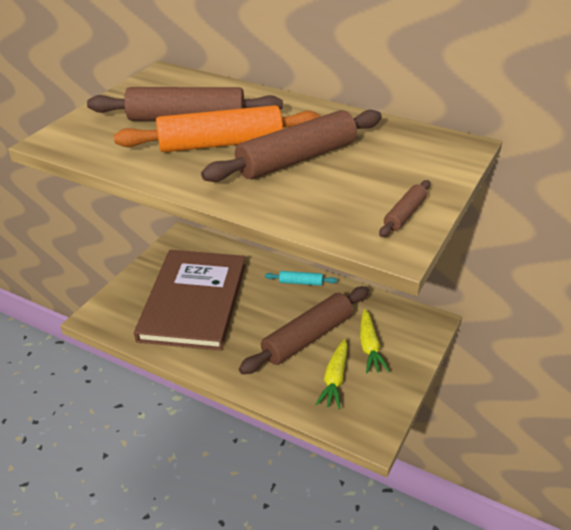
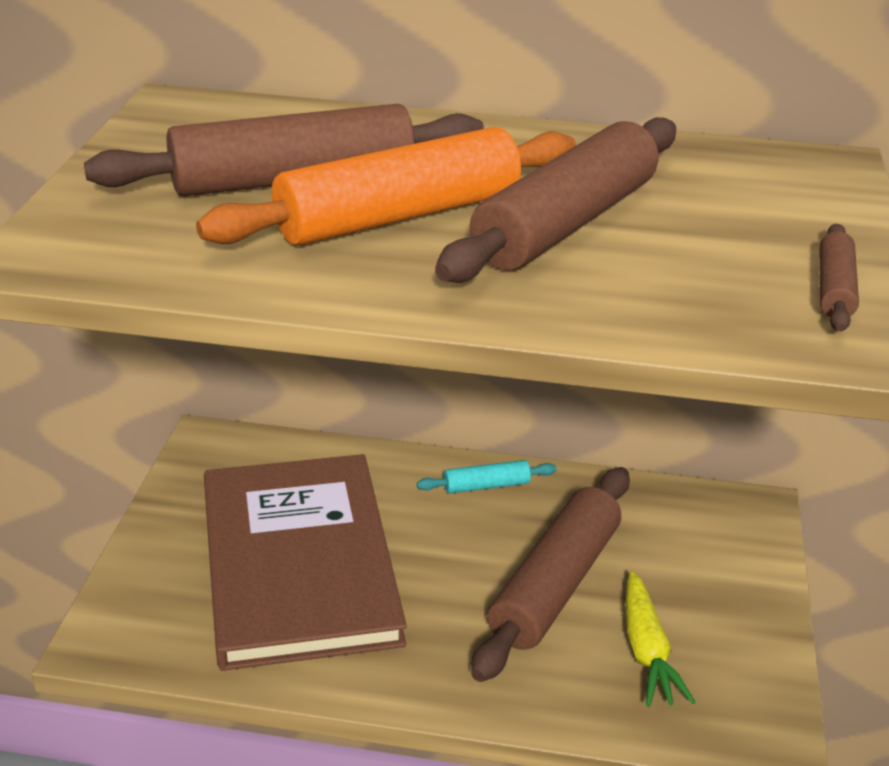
camera: 20 degrees left, 5 degrees down
(369, 347) = (675, 577): yellow carrot -> none

